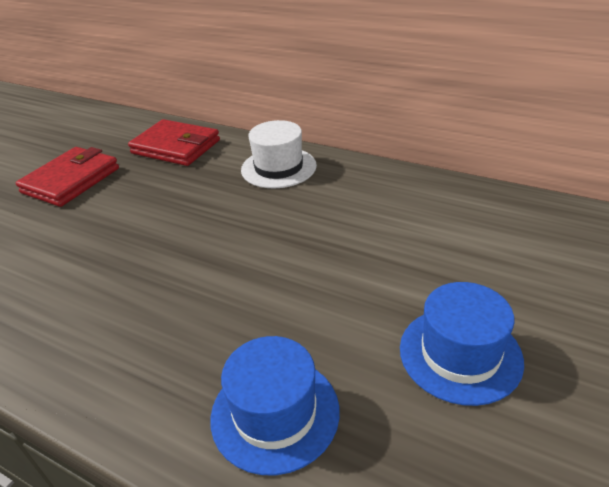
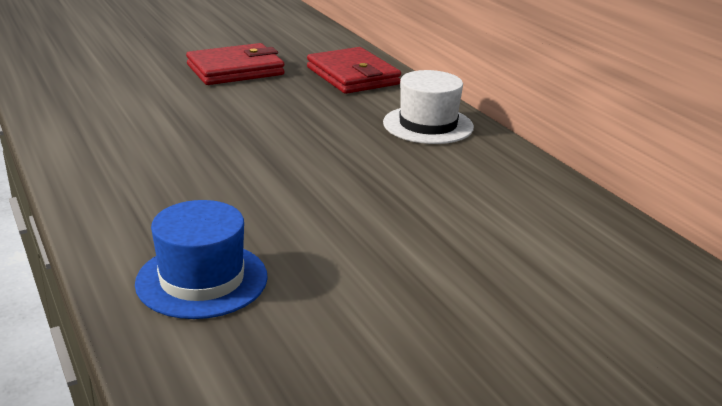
camera: 30 degrees right, 10 degrees down
(460, 354) = (406, 321): blue hat -> none

